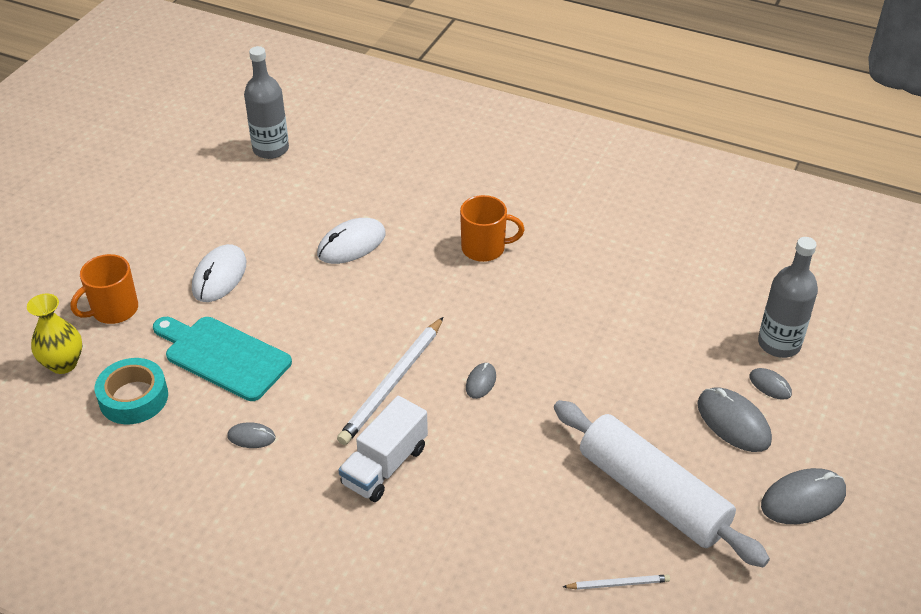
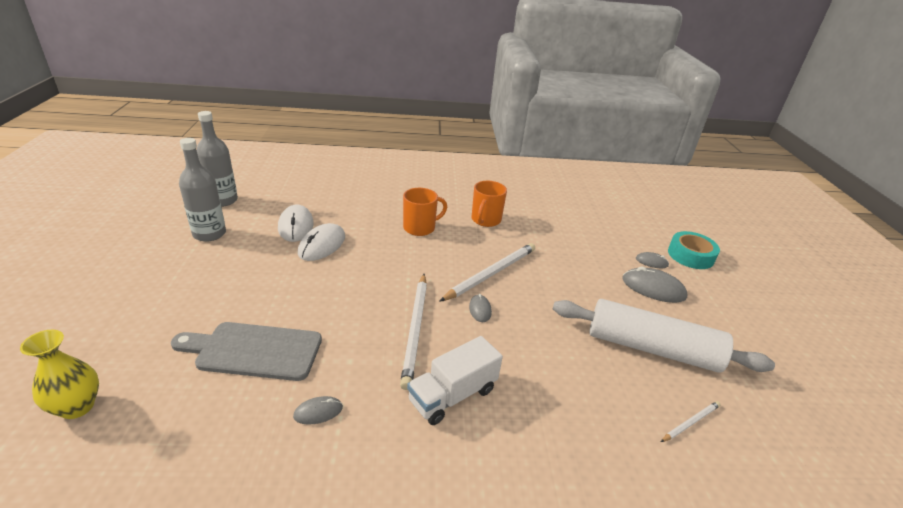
camera: 30 degrees left, 10 degrees down
(114, 310) = (122, 342): orange mug -> orange mug (485, 220)
(133, 398) = (175, 415): turquoise tape -> turquoise tape (690, 255)
(219, 276) = (220, 290): white mouse -> white mouse (296, 226)
(223, 356) = (254, 350): turquoise cutting board -> grey cutting board
(385, 466) = (452, 395): white truck -> white truck turned 45 degrees clockwise
(529, 339) = (491, 273): none -> white pencil
(779, 344) = (634, 239): grey bottle -> grey bottle (209, 234)
(803, 499) = (733, 321): grey mouse -> none

